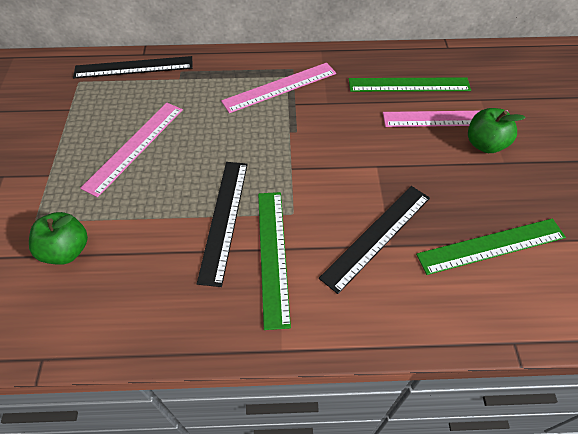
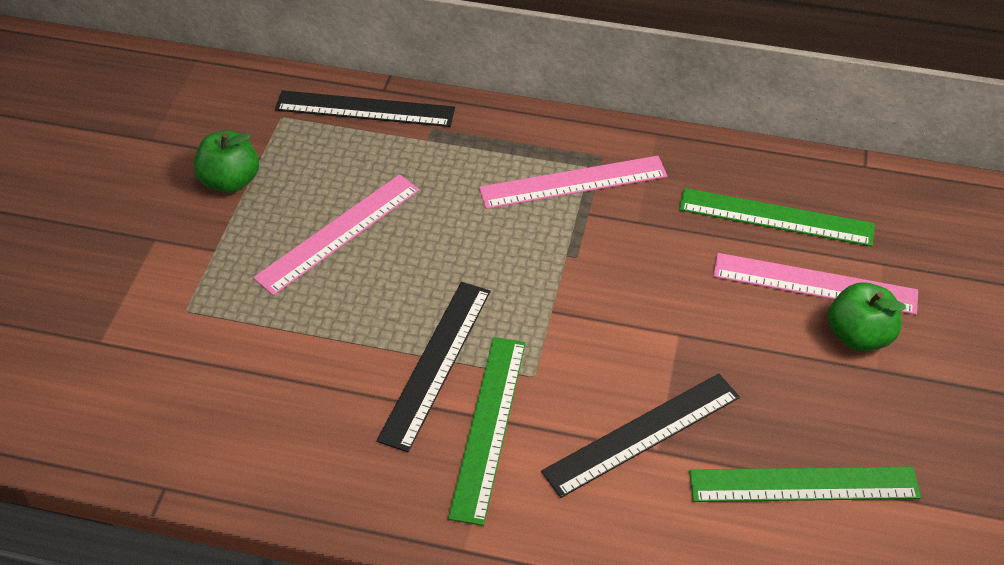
camera: 15 degrees right, 5 degrees down
(67, 250) = (219, 359): green apple -> green apple (230, 181)

